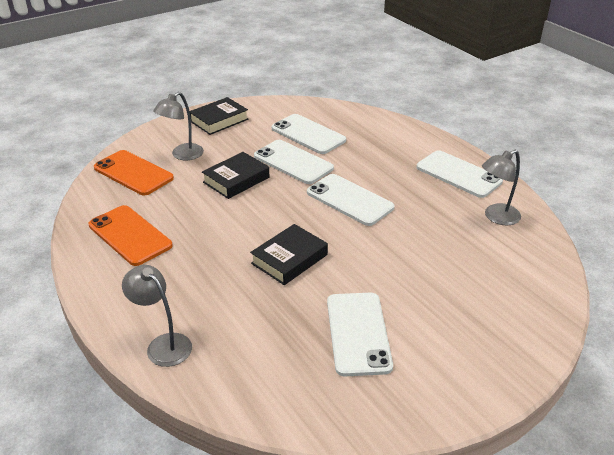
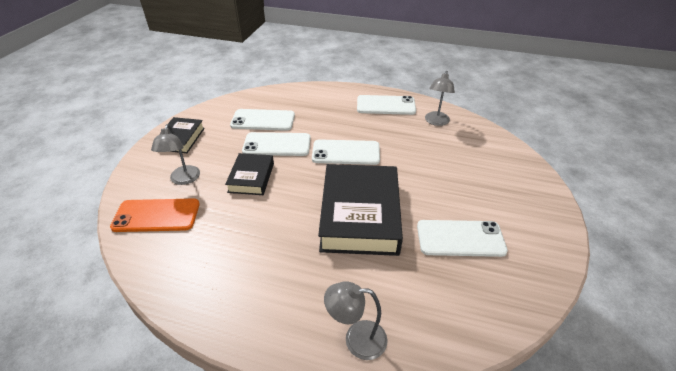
camera: 40 degrees left, 5 degrees up
(130, 235) = (219, 269): orange phone -> none
(289, 259) = (360, 215): black book -> black book, size x1.89
(358, 333) = (460, 238): white phone -> white phone turned 45 degrees counterclockwise

